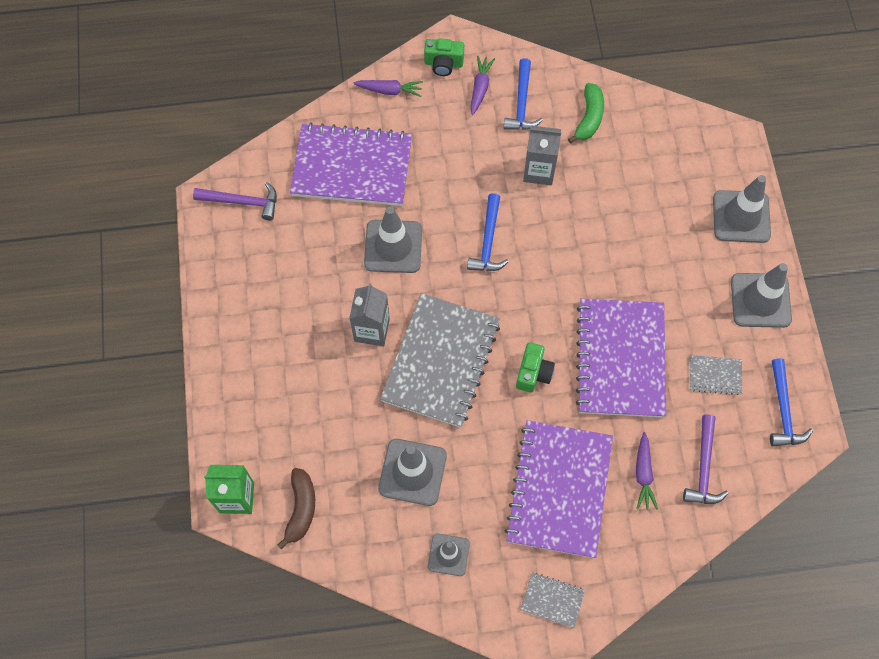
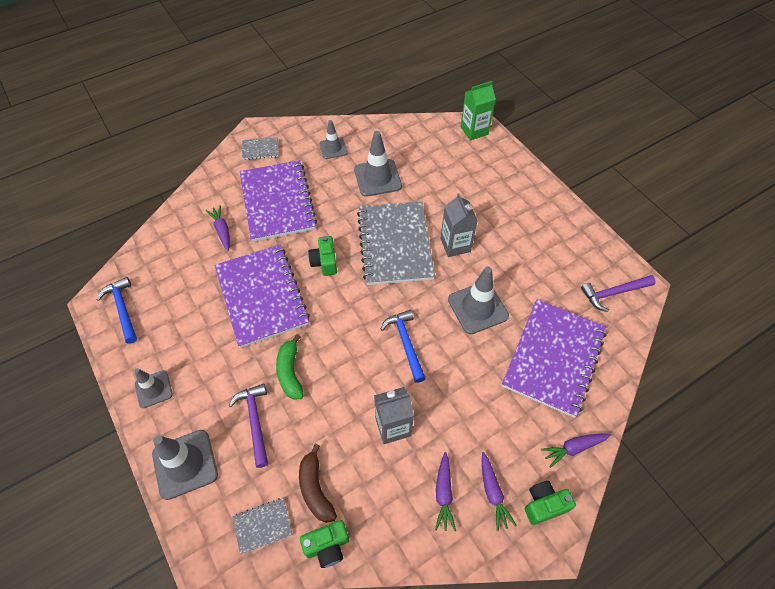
camera: 155 degrees right, 10 degrees down
(301, 509) = (433, 138): brown banana -> brown banana (315, 489)
(352, 167) = (553, 358): purple notebook -> purple notebook turned 45 degrees counterclockwise
(521, 103) = (443, 494): blue hammer -> purple carrot
(589, 118) = (369, 509): green banana -> green banana (290, 372)
(634, 107) = (327, 546): none -> green camera
(703, 468) = (179, 249): purple hammer -> purple hammer (255, 421)
(715, 375) = (183, 313): grey notebook -> grey notebook (263, 526)
(760, 300) = (153, 389): grey traffic cone -> grey traffic cone, size x0.61

